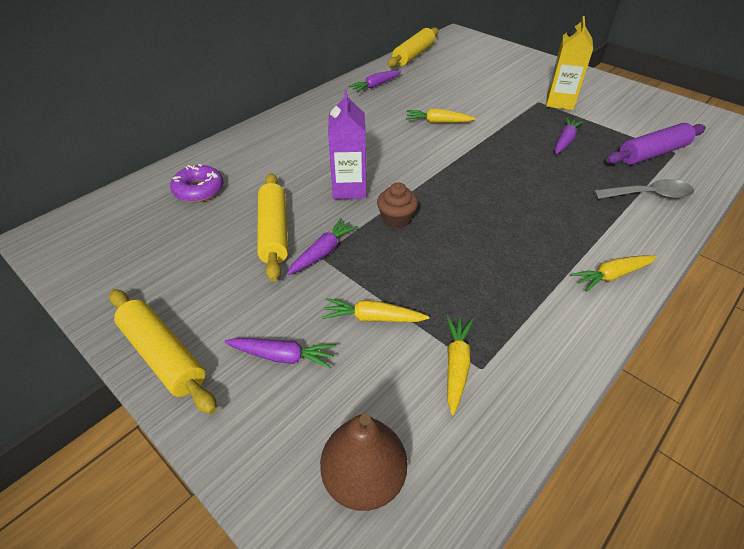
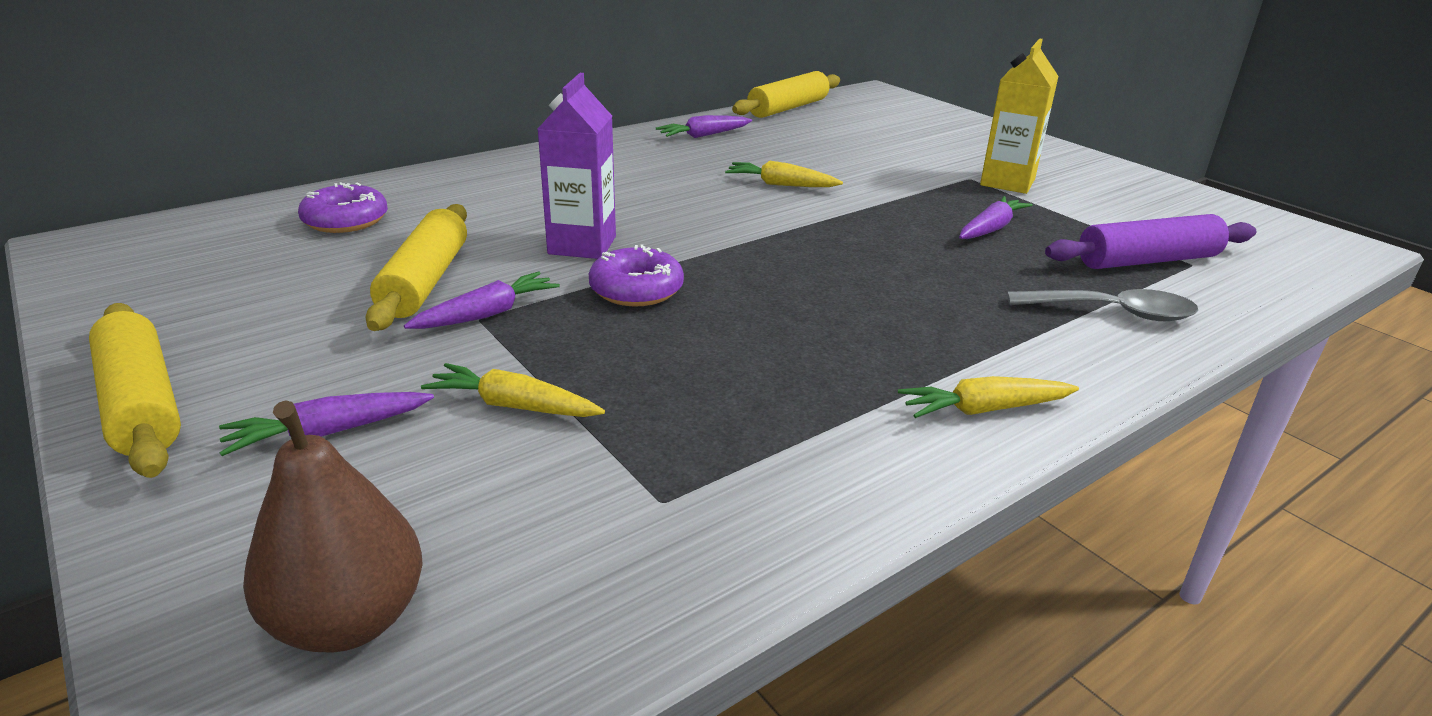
camera: 10 degrees right, 15 degrees down
(282, 356) = (328, 433): purple carrot -> purple carrot turned 135 degrees clockwise
(396, 219) = (636, 289): brown cupcake -> purple donut
(456, 365) = (618, 490): yellow carrot -> none

